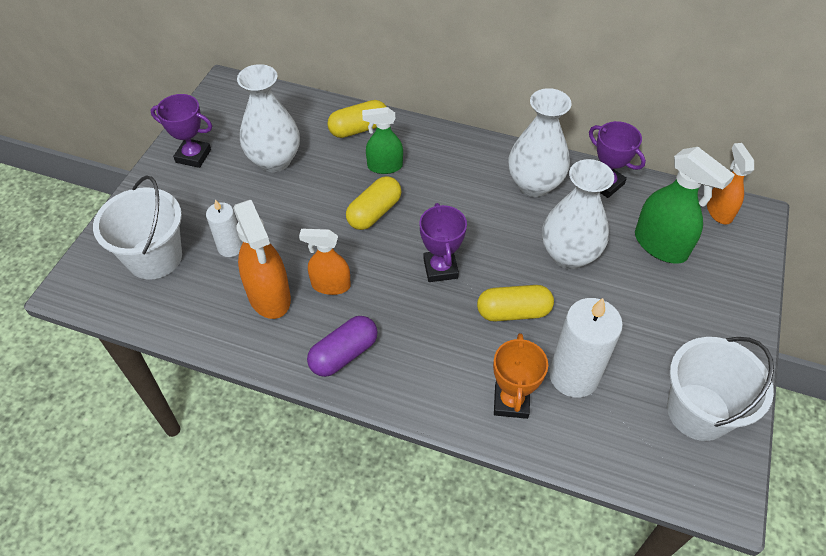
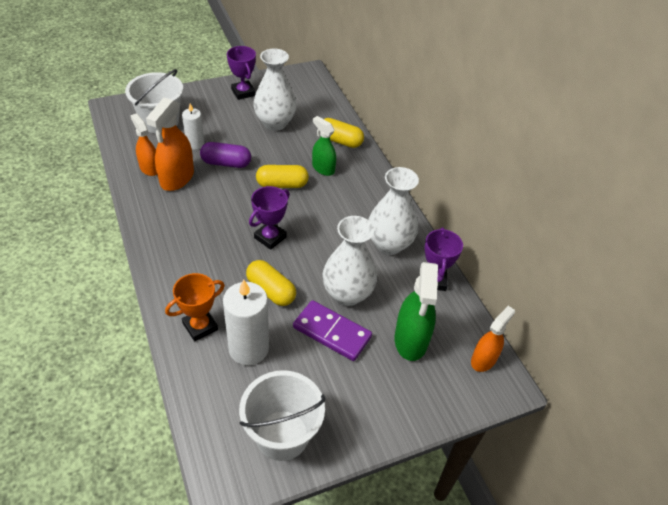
camera: 45 degrees right, 5 degrees down
(330, 285) = (209, 197): orange spray bottle -> orange spray bottle (149, 168)
(344, 354) = (166, 231): purple capsule -> purple capsule (226, 163)
(606, 297) = (332, 332): none -> purple domino

